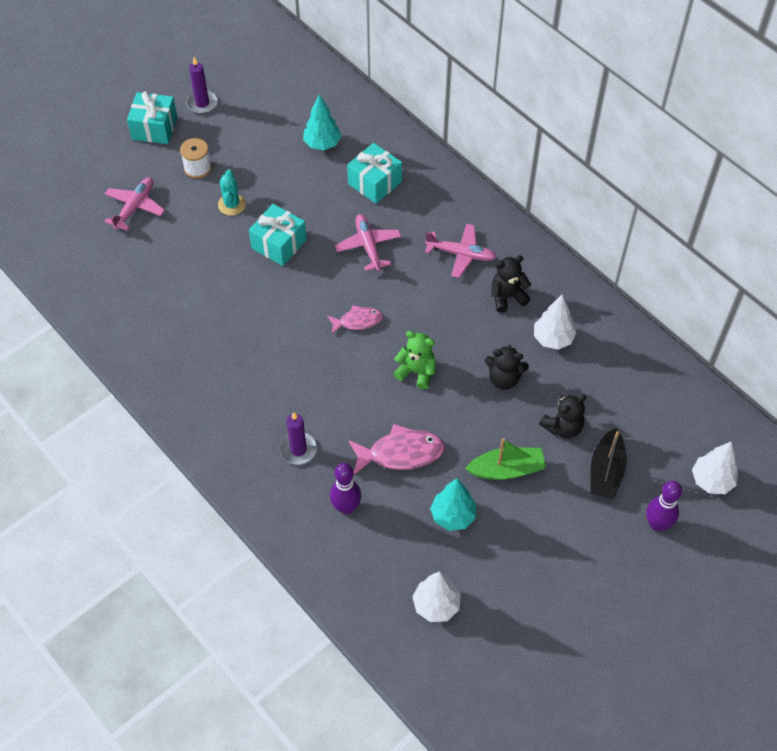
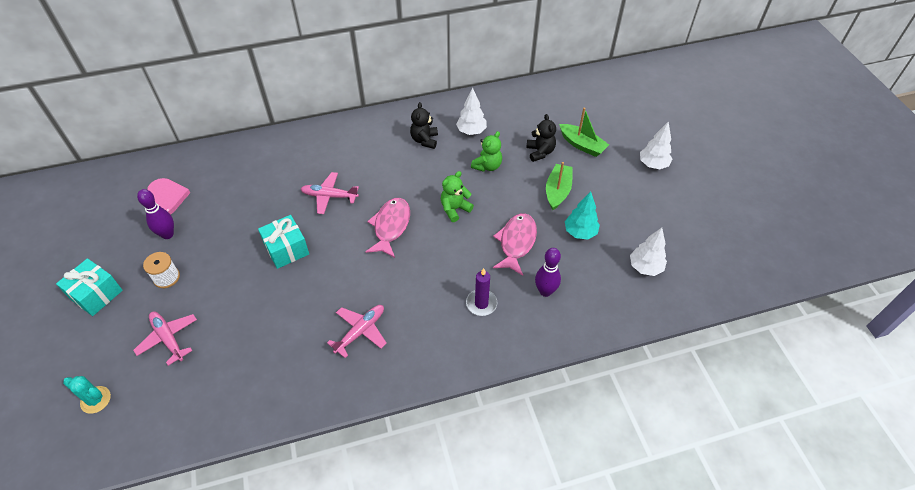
camera: 65 degrees left, 5 degrees down
(202, 103) = (103, 251): purple candle -> none
(232, 204) = (224, 267): turquoise cactus -> turquoise cactus (95, 400)
(289, 113) = (166, 198): none -> pink heart
(322, 144) = (215, 189): turquoise tree -> none
(358, 321) = (391, 226): pink fish -> pink fish, size x1.63
(375, 183) = (276, 172): turquoise gift -> none
(461, 254) = (374, 150): pink plane -> pink plane (360, 331)
(504, 378) = (487, 166): black teddy bear -> green teddy bear
(605, 471) = (582, 145): black boat -> green boat
(657, 524) = (629, 137): purple bowling pin -> purple bowling pin (167, 234)
(711, 480) = (610, 103): white tree -> white tree (653, 164)

